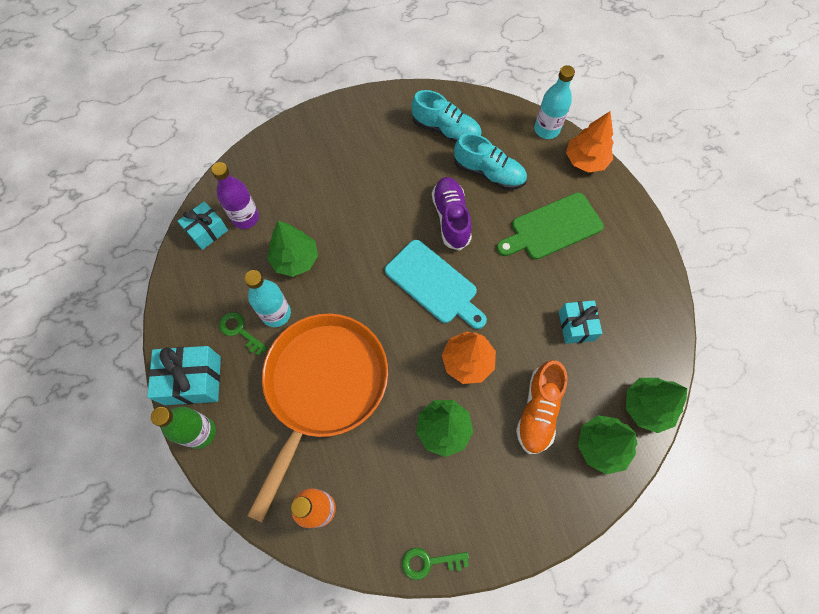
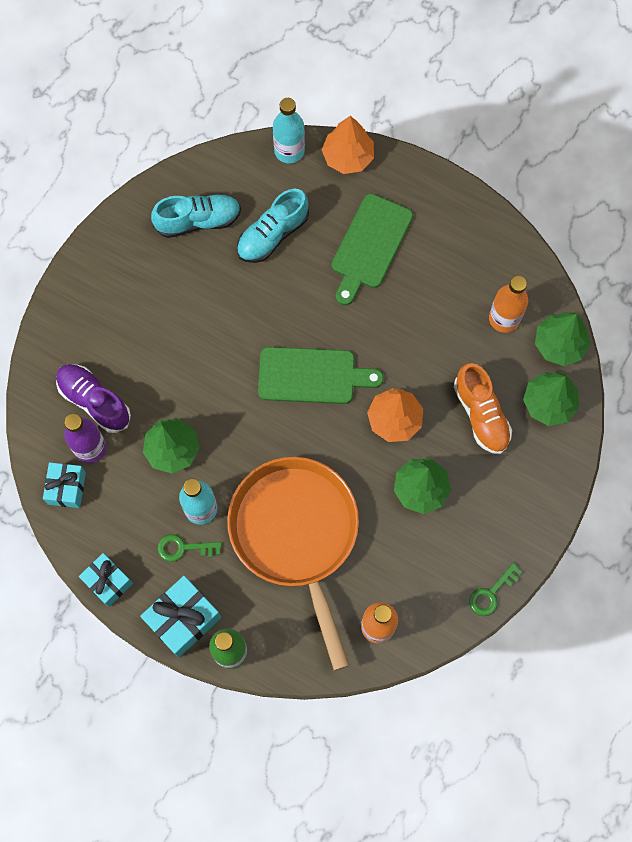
camera: 40 degrees left, 5 degrees up
(434, 284) = (312, 376): turquoise cutting board -> green cutting board
(451, 218) = (276, 304): purple shoe -> purple shoe (94, 401)
(488, 173) = (272, 235): turquoise shoe -> turquoise shoe turned 150 degrees clockwise
(576, 326) = (456, 320): turquoise gift -> turquoise gift (108, 582)
(615, 353) = (504, 318): none -> orange bottle

